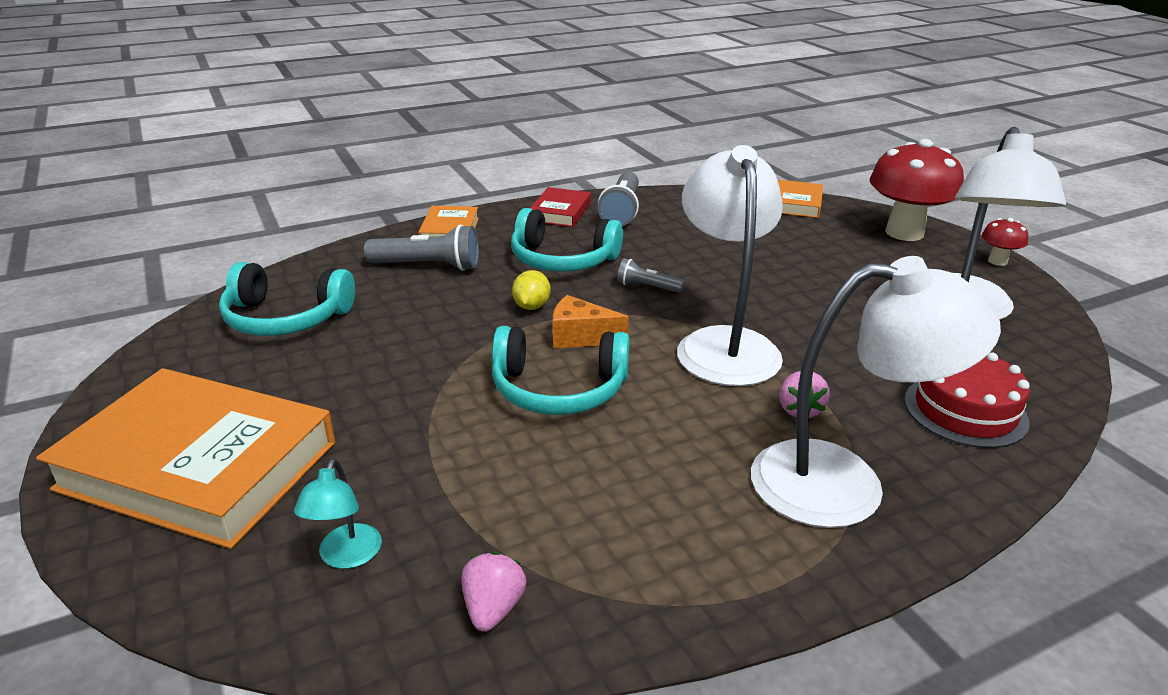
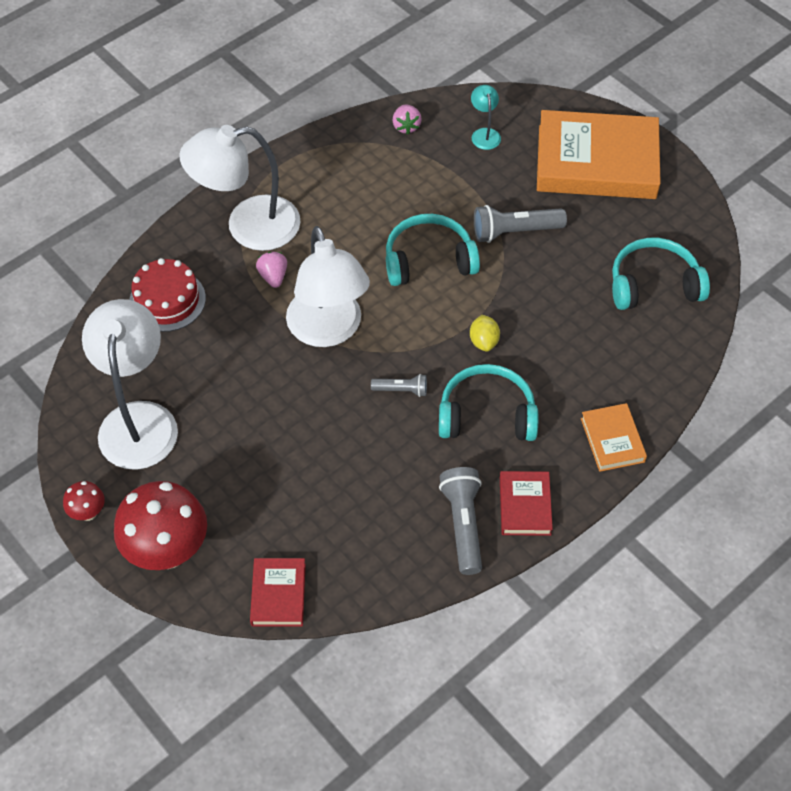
camera: 165 degrees right, 25 degrees up
(428, 266) = (595, 376): grey flashlight -> grey flashlight (515, 231)
(580, 337) = (433, 314): orange cheese -> none
(797, 203) = (278, 594): orange book -> red book

